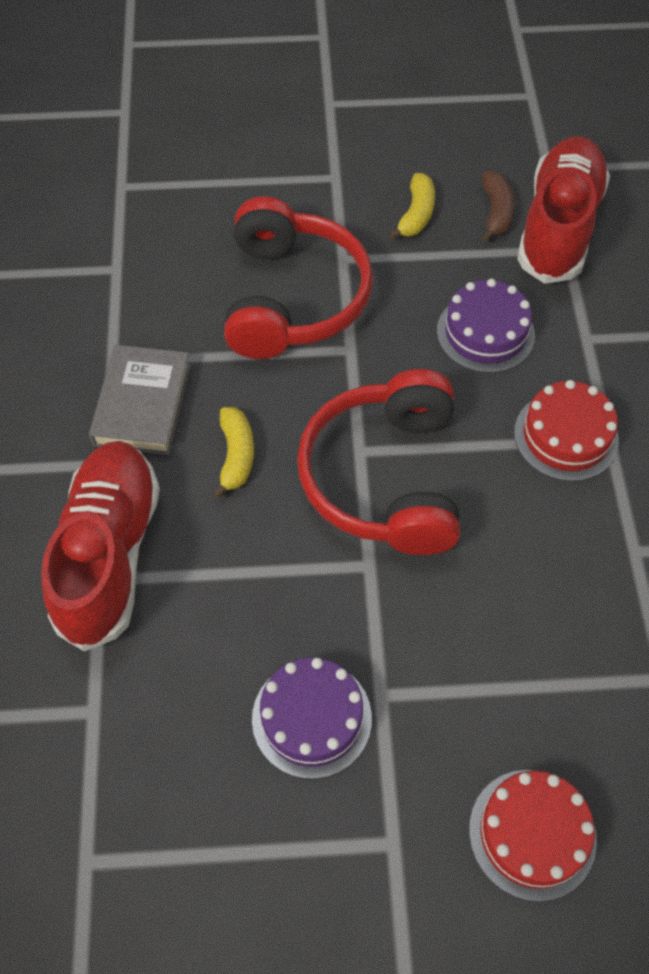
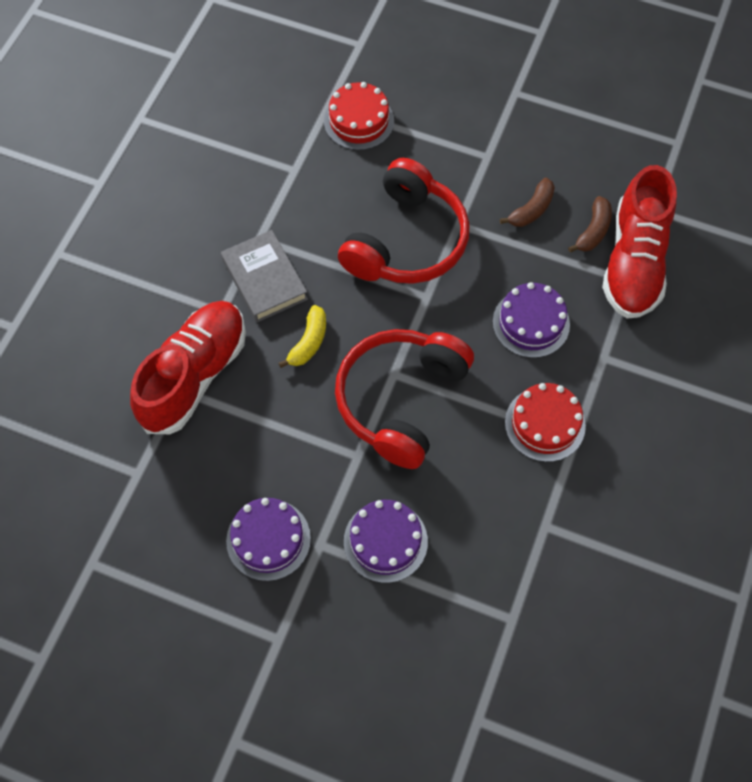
camera: 25 degrees right, 5 degrees up
(142, 405) = (264, 279): grey book -> grey book turned 60 degrees counterclockwise
(416, 214) = (531, 210): yellow banana -> brown banana
(460, 653) = (385, 541): none -> purple cake
(532, 833) = (368, 675): red cake -> red cake (359, 121)
(558, 227) = (634, 262): red shoe -> red shoe turned 150 degrees clockwise

